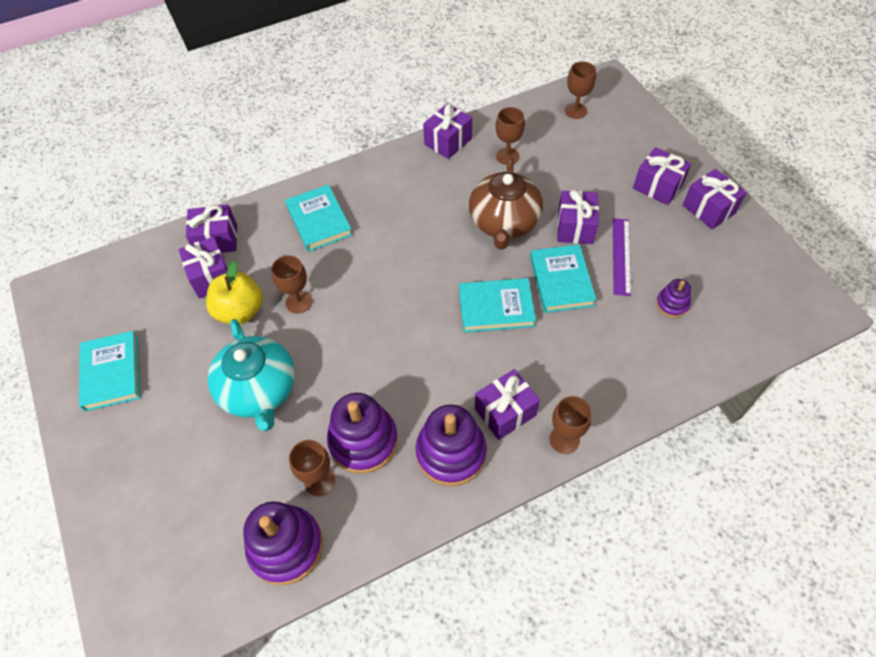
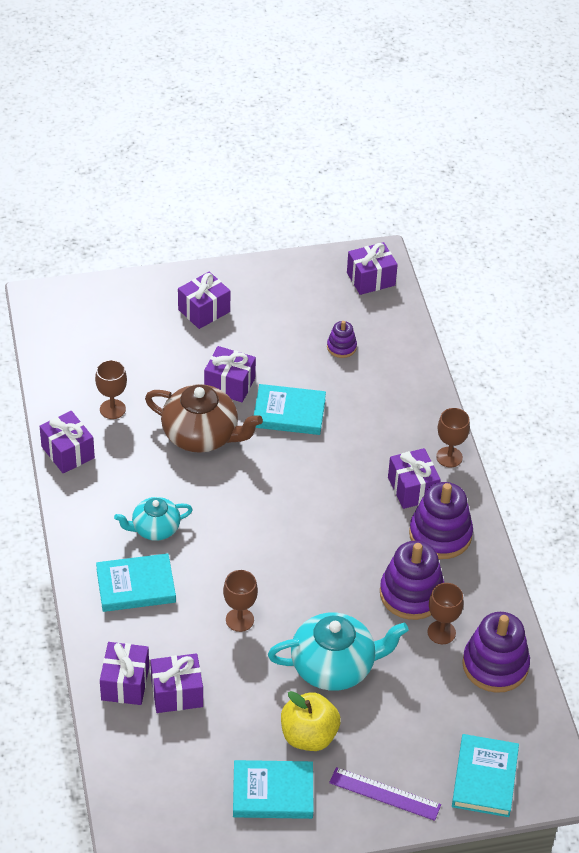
camera: 80 degrees left, 10 degrees down
(240, 311) = (233, 671): yellow apple -> yellow apple (309, 736)
(385, 217) = (155, 528): none -> turquoise teapot
(496, 308) = (302, 467): turquoise book -> turquoise book (485, 778)
(575, 111) = (72, 337): brown goblet -> none
(621, 256) = (276, 363): purple ruler -> purple ruler (385, 793)
(709, 209) = (246, 286): purple gift -> purple gift (371, 279)

